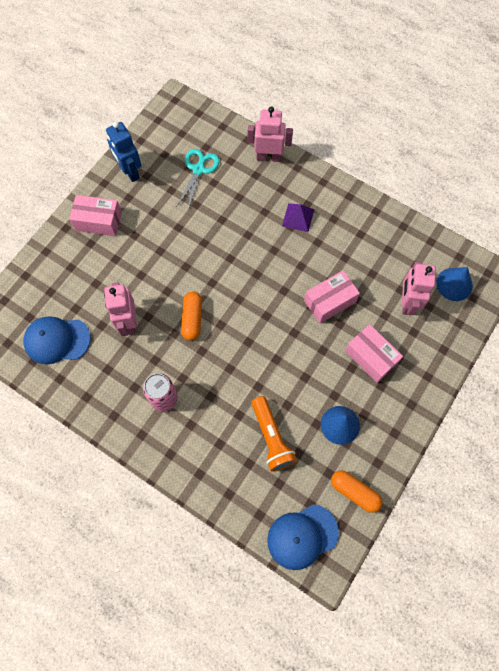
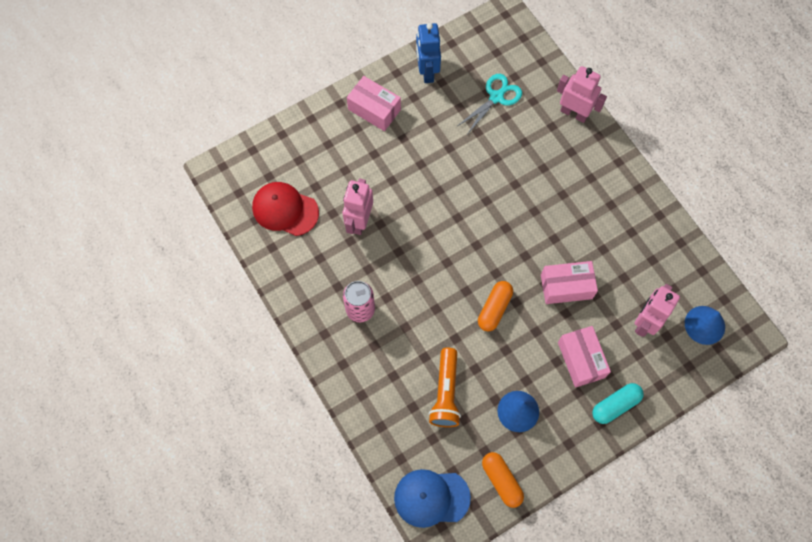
camera: 25 degrees right, 0 degrees up
(57, 340) = (285, 210): blue cap -> red cap
(192, 319) = (422, 245): orange capsule -> orange capsule (494, 309)
(298, 217) = (574, 188): purple pyramid -> none
(417, 382) = (615, 405): none -> turquoise capsule

